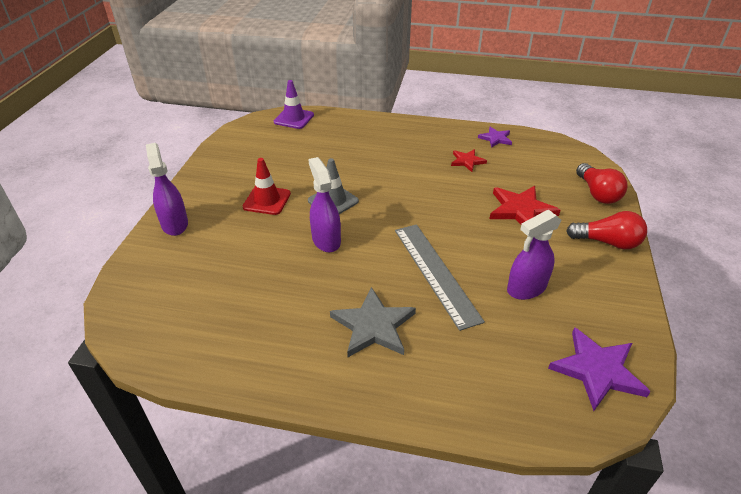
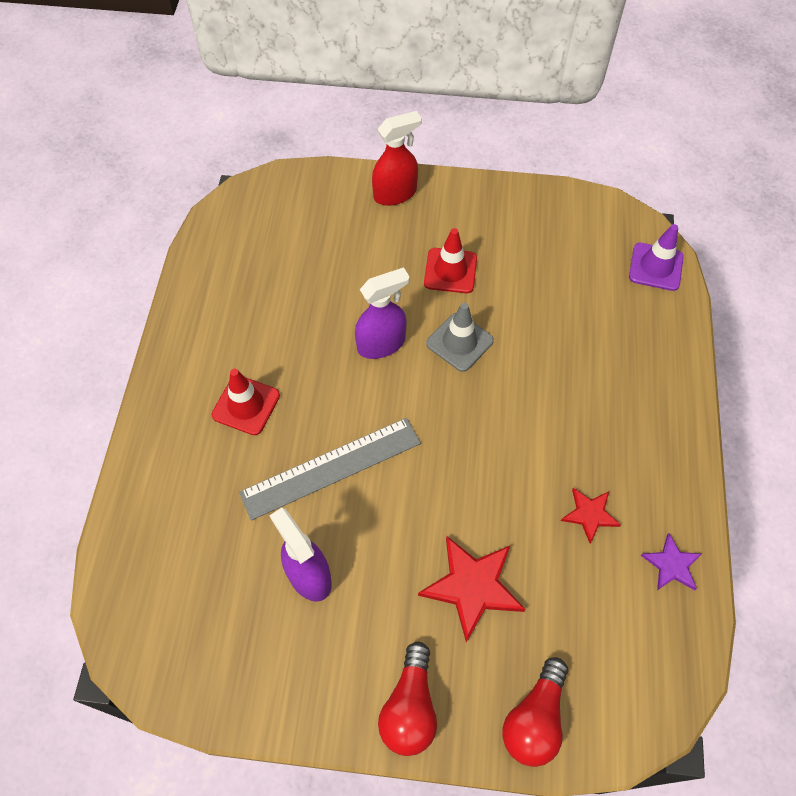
camera: 85 degrees right, 20 degrees up
(174, 224) = (395, 194): purple spray bottle -> red spray bottle
(373, 326) = (246, 405): grey star -> red traffic cone
(597, 193) = (534, 719): red light bulb -> red light bulb turned 45 degrees counterclockwise
(597, 370) = (179, 641): purple star -> none

